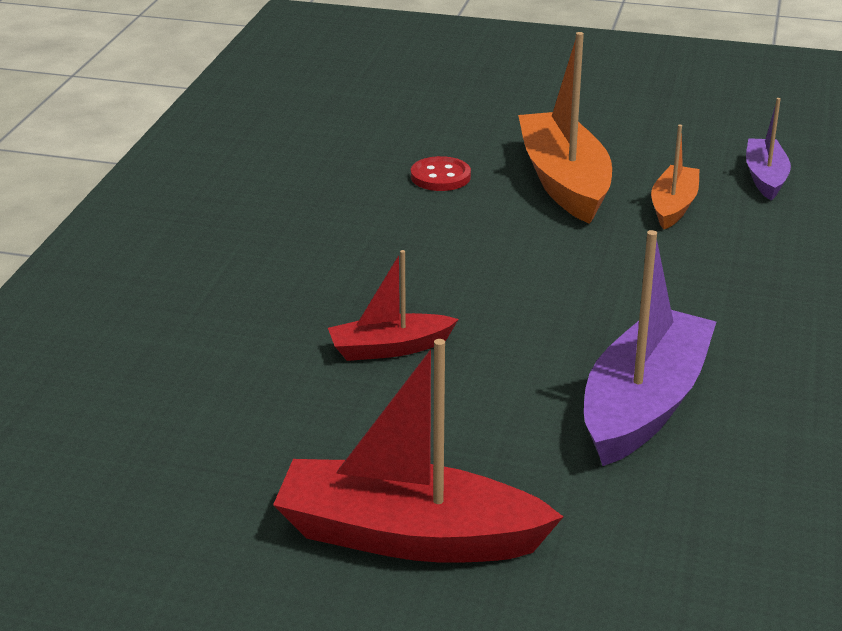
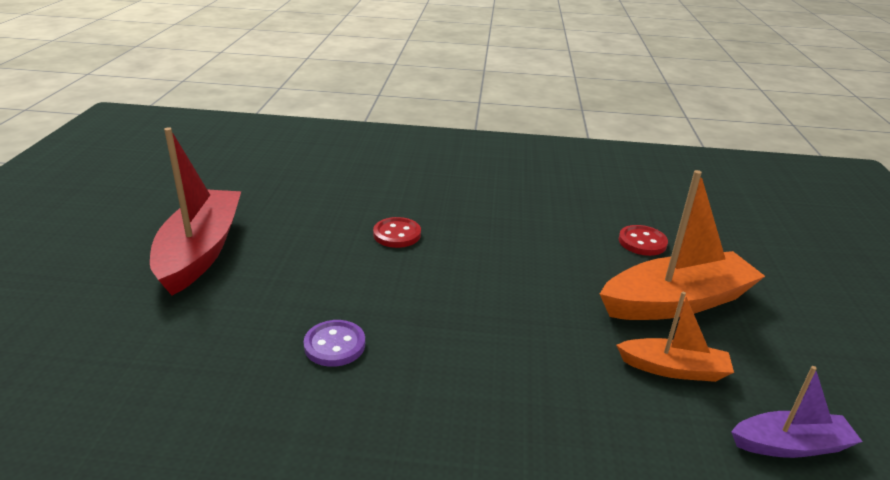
camera: 80 degrees right, 0 degrees up
(389, 348) = (397, 234): red boat -> red button
(644, 405) = (335, 345): purple boat -> purple button

